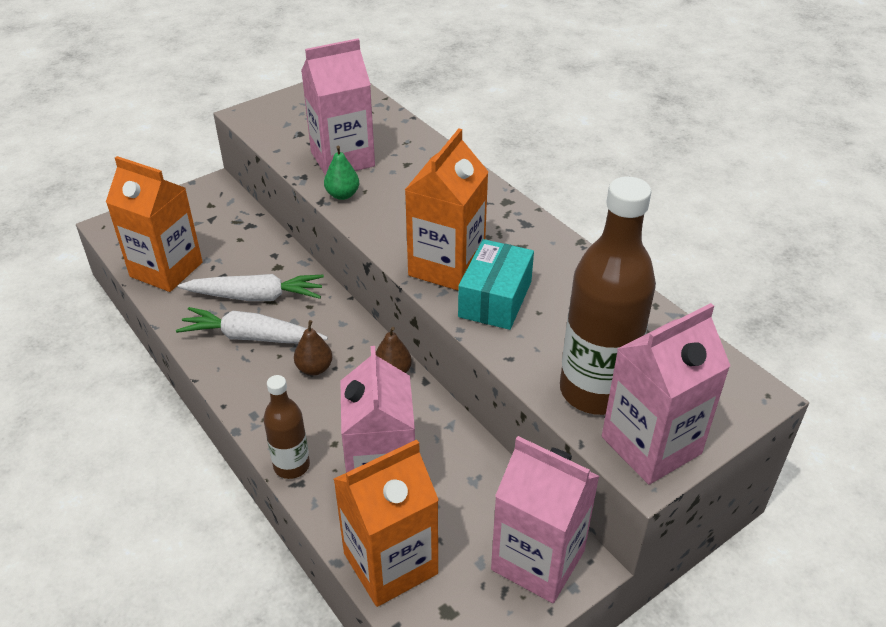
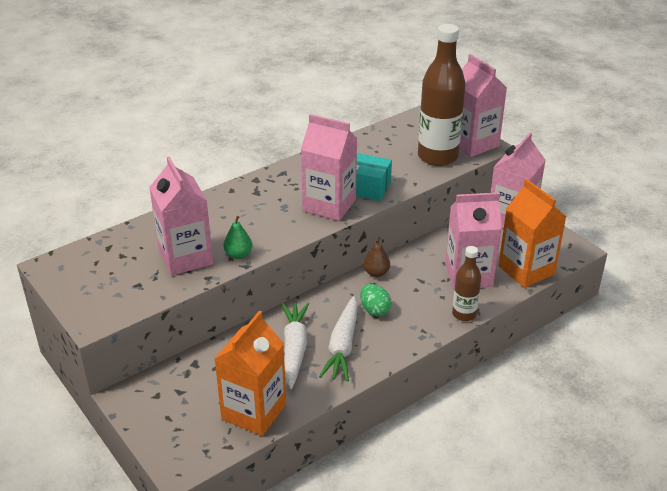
camera: 90 degrees left, 5 degrees down
(314, 368) = (374, 310): brown pear -> green egg
(446, 266) = (329, 205): orange carton -> pink carton

